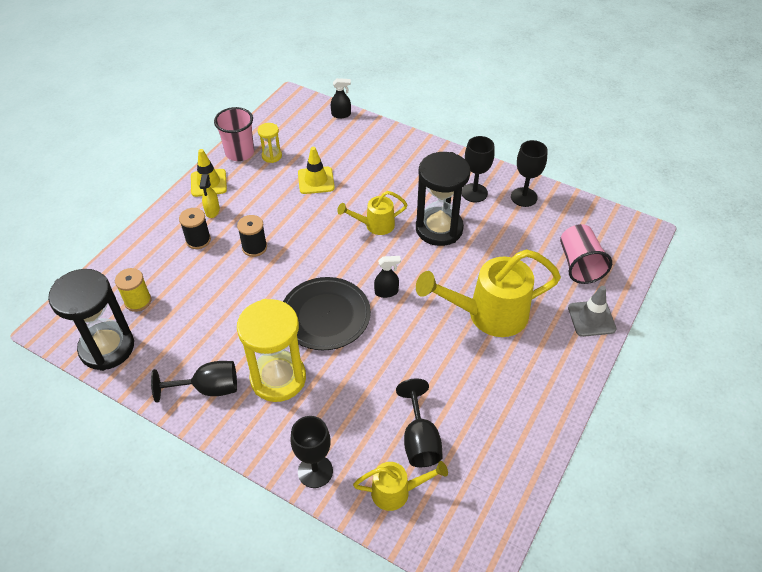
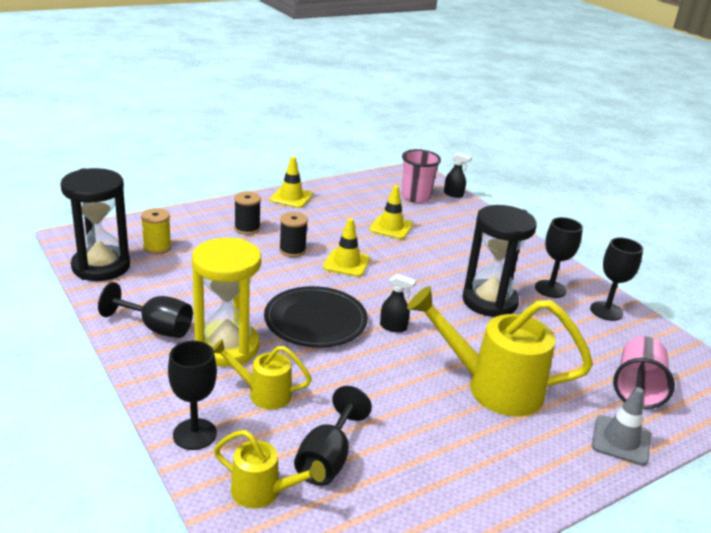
camera: 25 degrees right, 20 degrees down
(212, 211) = (277, 215): yellow spray bottle -> none
(239, 153) = (336, 189): pink cup -> pink cup (416, 197)
(272, 156) = (363, 199): yellow hourglass -> none
(308, 241) = (346, 263): none -> yellow traffic cone
(375, 225) = (423, 276): yellow watering can -> yellow watering can (263, 393)

